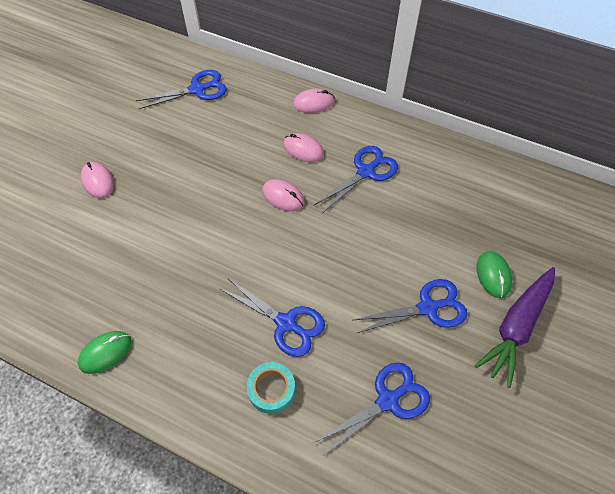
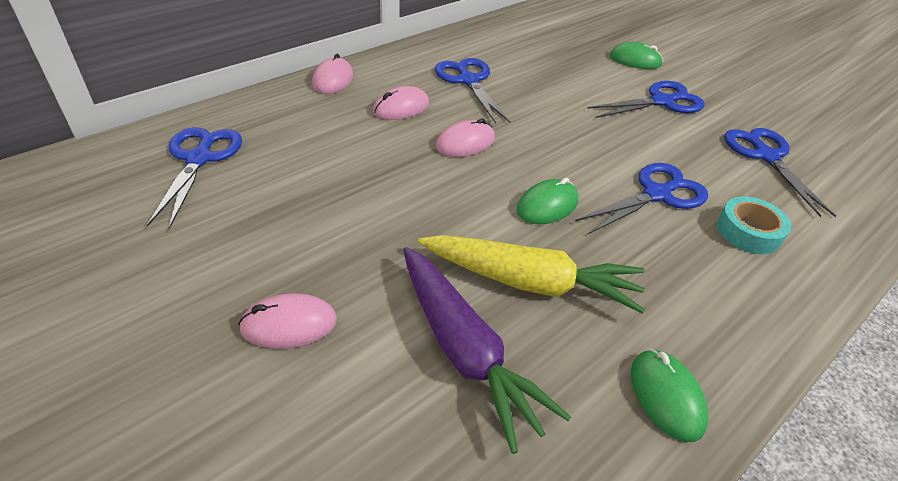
camera: 70 degrees left, 15 degrees down
(165, 270) = (531, 282): none -> yellow carrot
(239, 260) = (547, 205): none -> green mouse
(428, 308) = (661, 102): blue scissors -> blue scissors turned 60 degrees clockwise
(516, 327) = (694, 68): purple carrot -> purple carrot (465, 351)

